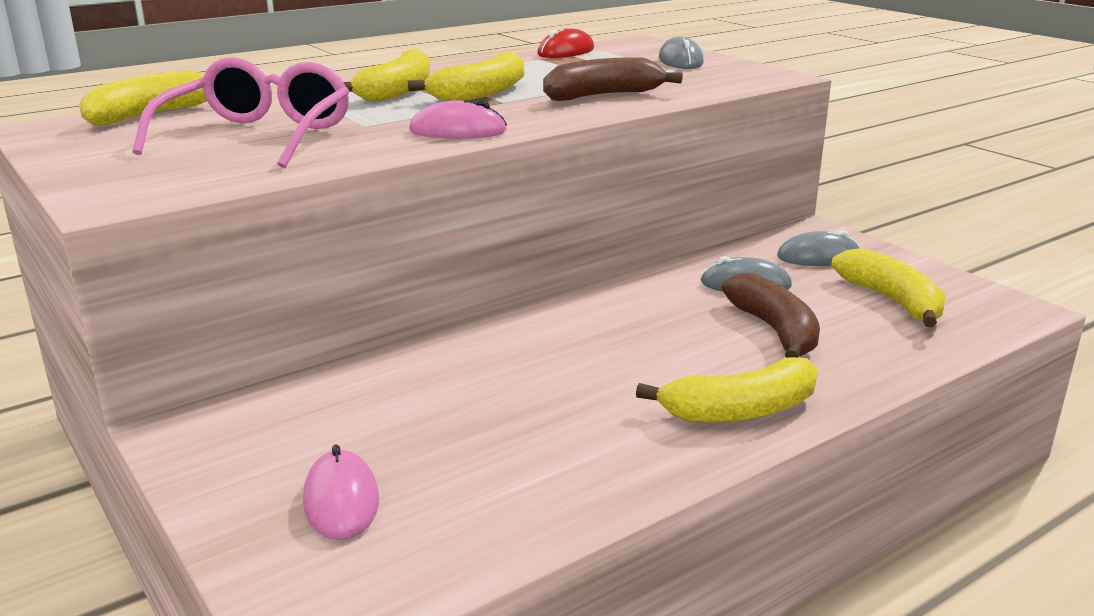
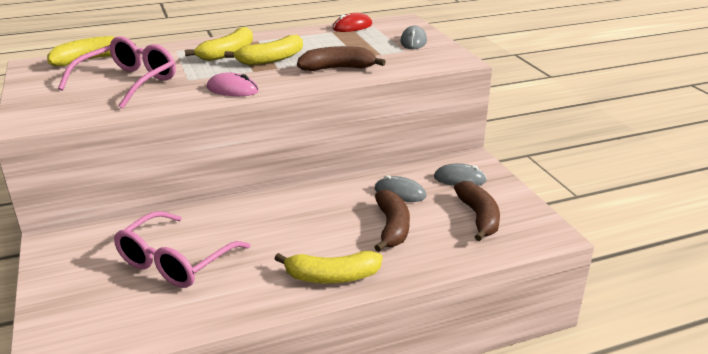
camera: 15 degrees right, 5 degrees up
(341, 500) = (100, 294): pink mouse -> none
(447, 429) = (175, 262): none -> pink glasses
(892, 301) = (479, 217): yellow banana -> brown banana

